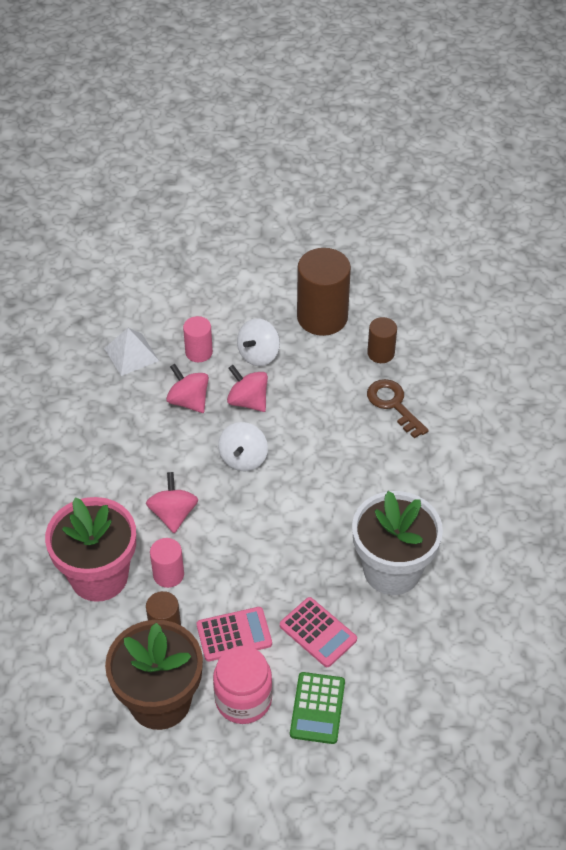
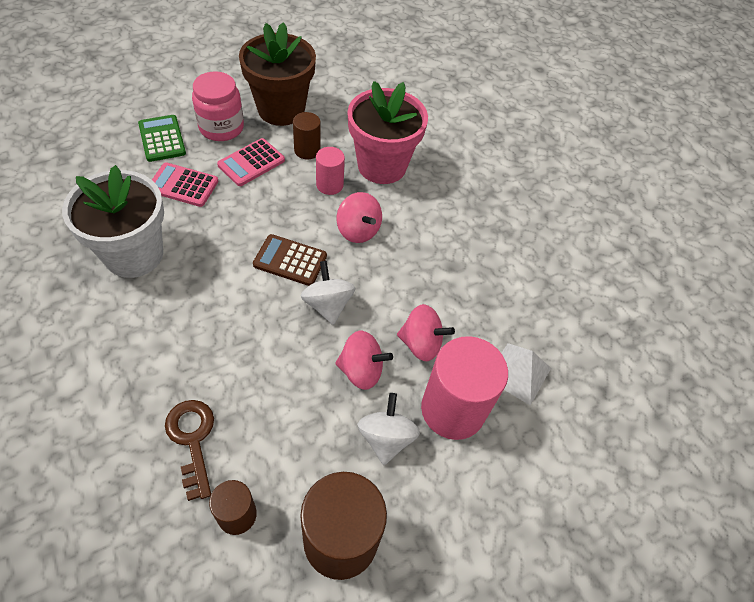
camera: 145 degrees right, 5 degrees up
(199, 352) = (453, 409): pink cylinder -> pink cylinder, size x1.91
(253, 509) = (290, 260): none -> brown calculator
(393, 405) = (192, 440): brown key -> brown key turned 135 degrees counterclockwise

